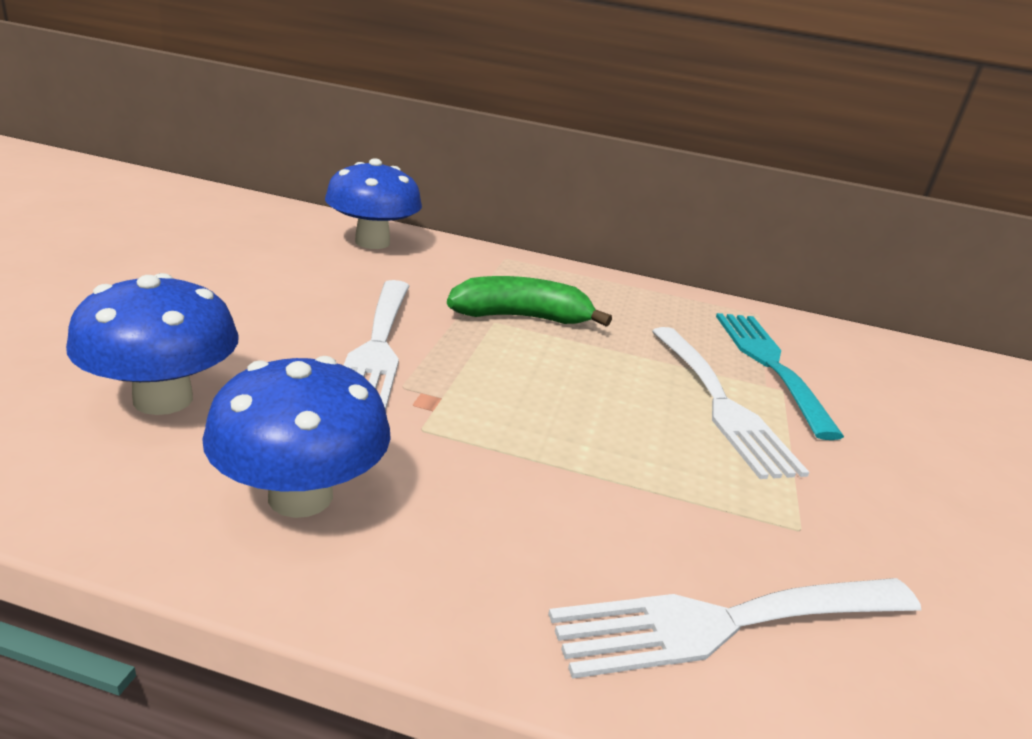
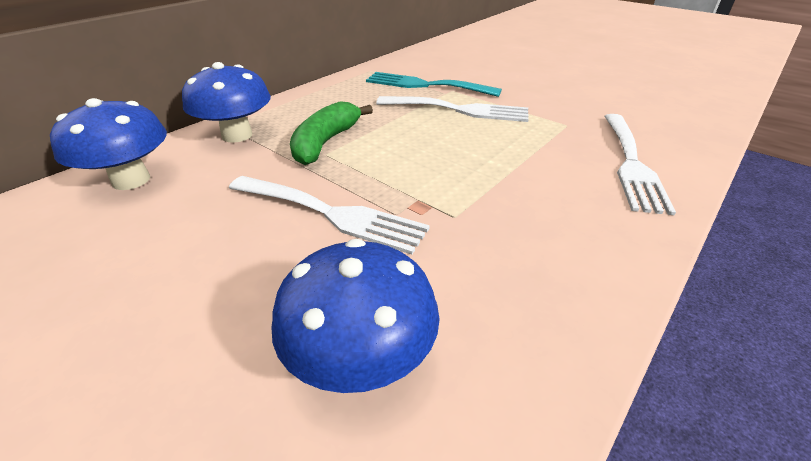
camera: 60 degrees left, 10 degrees up
(300, 496) = (524, 286): blue mushroom -> blue mushroom (237, 135)

